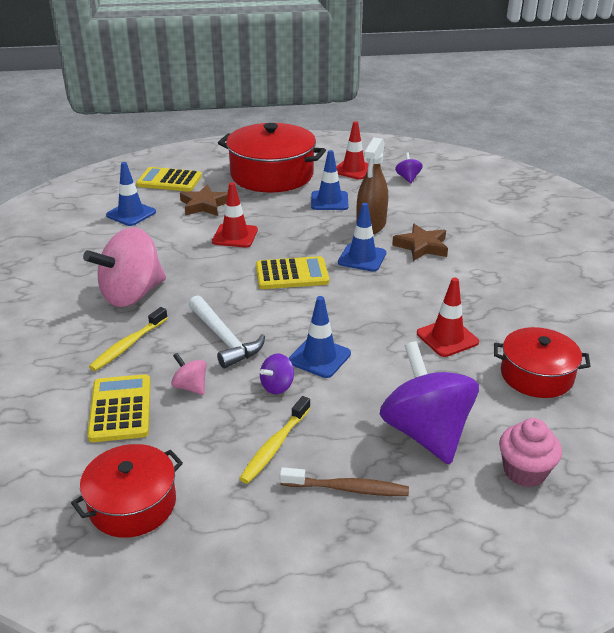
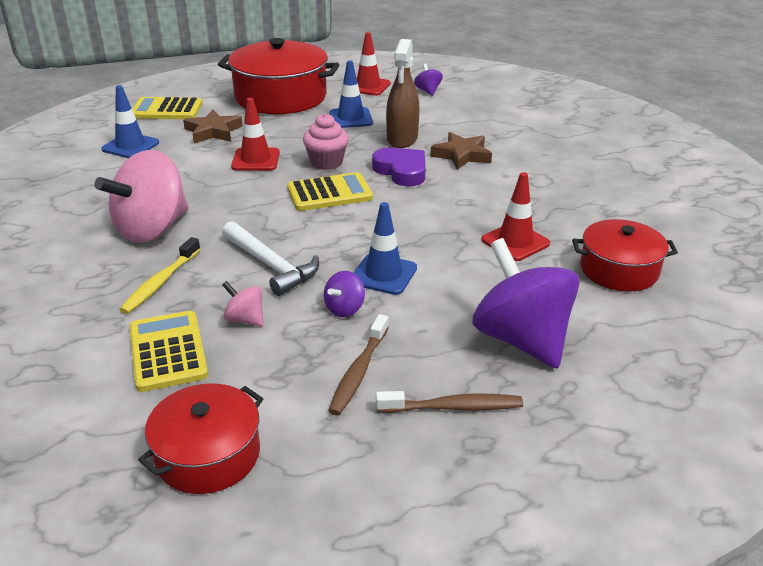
camera: 10 degrees left, 0 degrees up
(275, 446) = (359, 372): yellow toothbrush -> brown toothbrush
(362, 258) = (401, 171): blue traffic cone -> purple heart
(524, 472) = (637, 367): pink cupcake -> pink cupcake (326, 162)

